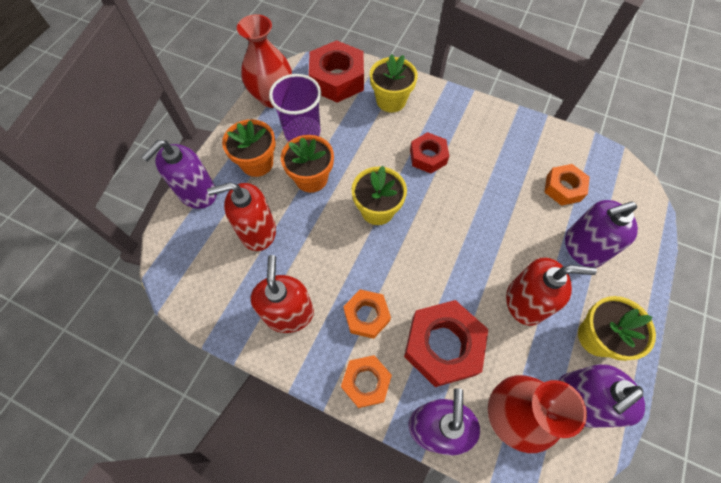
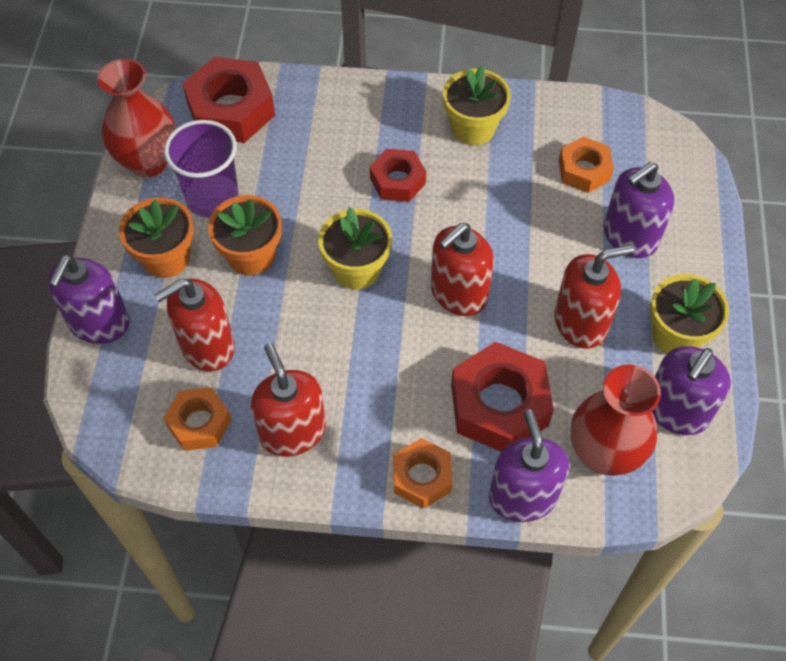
camera: 20 degrees left, 5 degrees down
(366, 316) = (393, 402): orange nut -> orange nut (199, 423)
(391, 100) = (319, 119): yellow flower pot -> yellow flower pot (473, 128)
(442, 250) = (458, 293): none -> red soap dispenser

